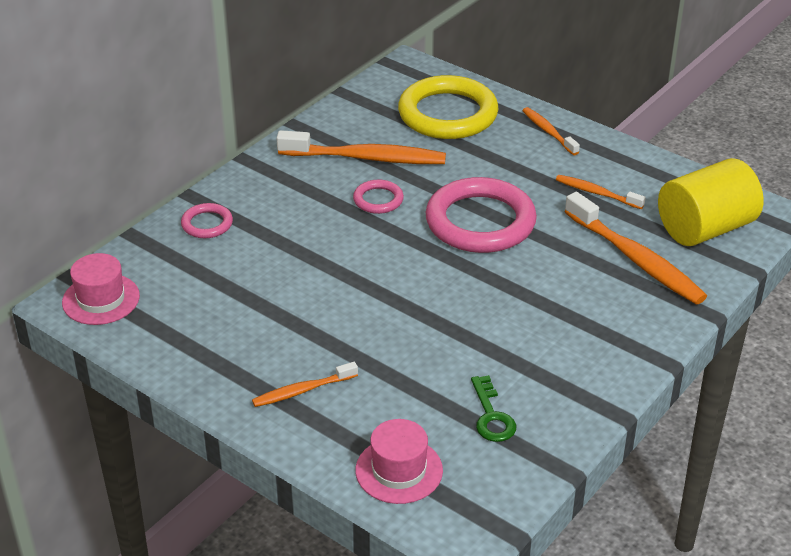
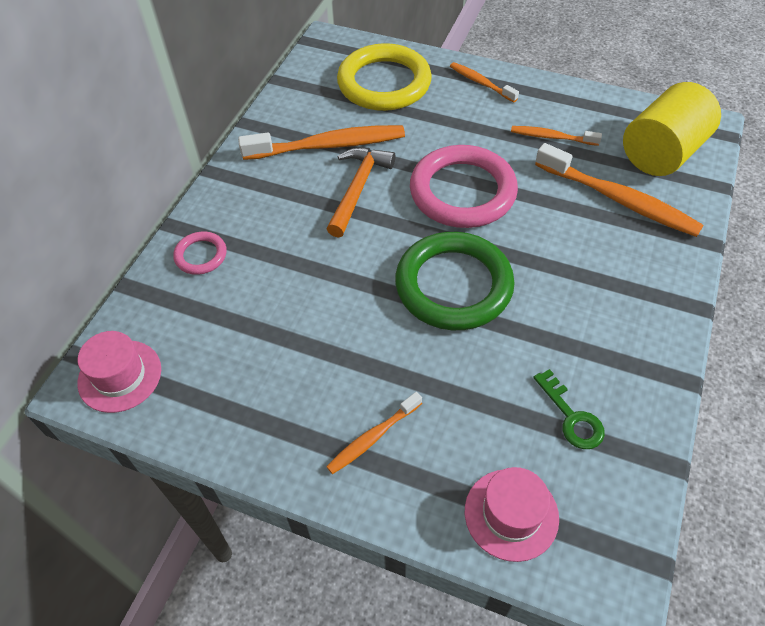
camera: 15 degrees left, 15 degrees up
(378, 200) = (358, 189): pink ring -> orange hammer
(432, 295) = (453, 285): none -> green ring

